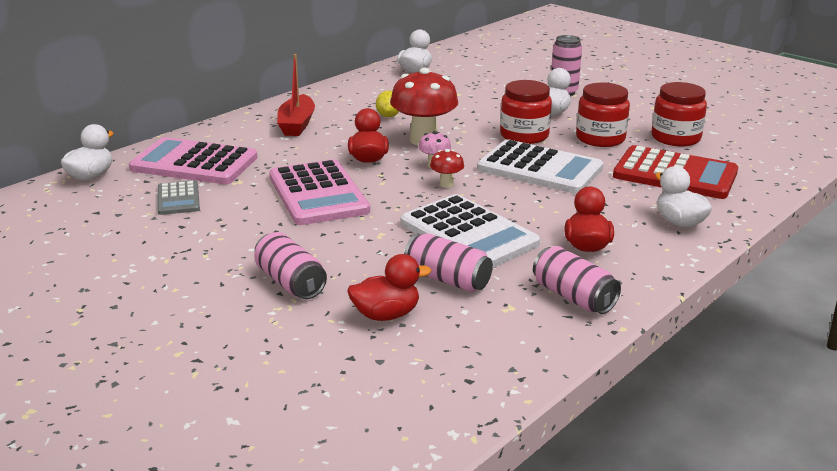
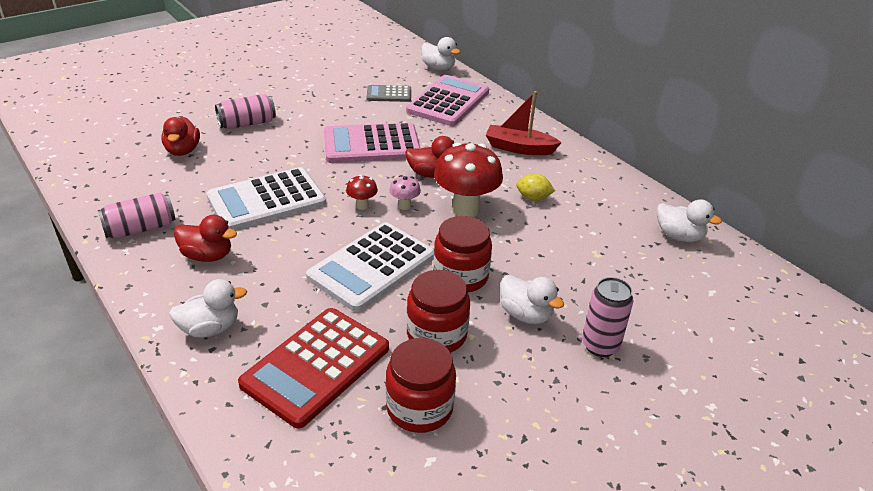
camera: 100 degrees right, 10 degrees up
(447, 279) = (207, 179): pink can -> none

